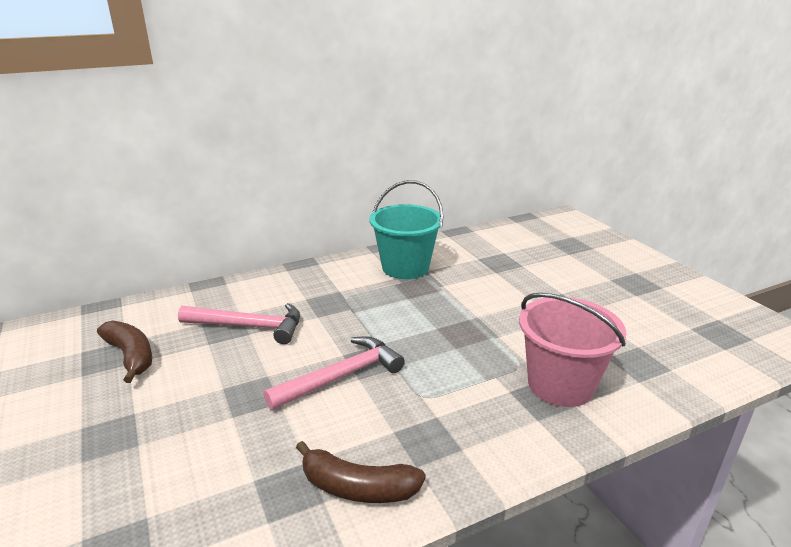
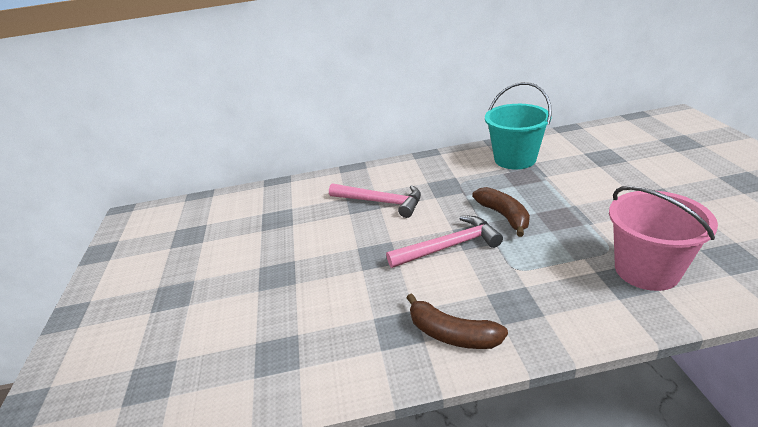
camera: 20 degrees right, 5 degrees up
(131, 356) = (294, 219): brown banana -> brown banana (504, 216)

